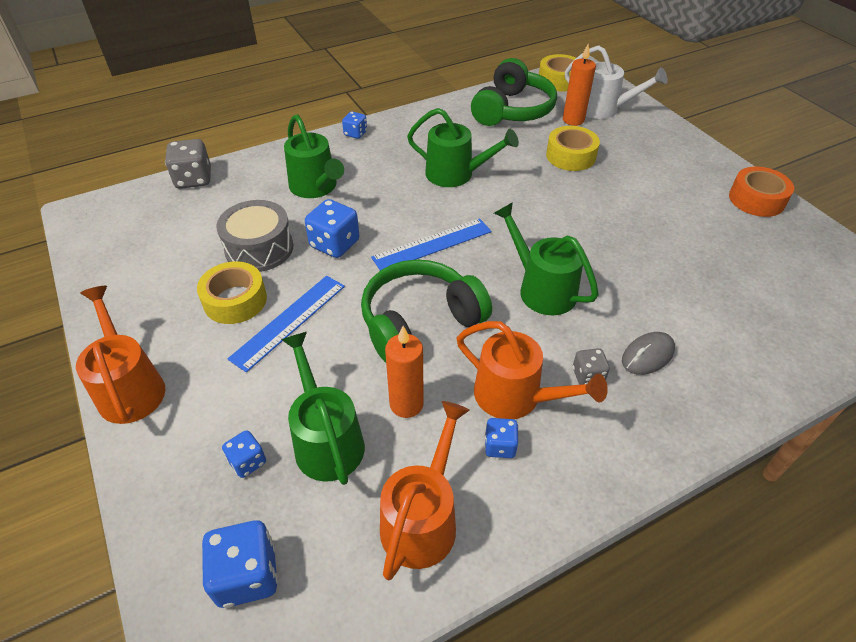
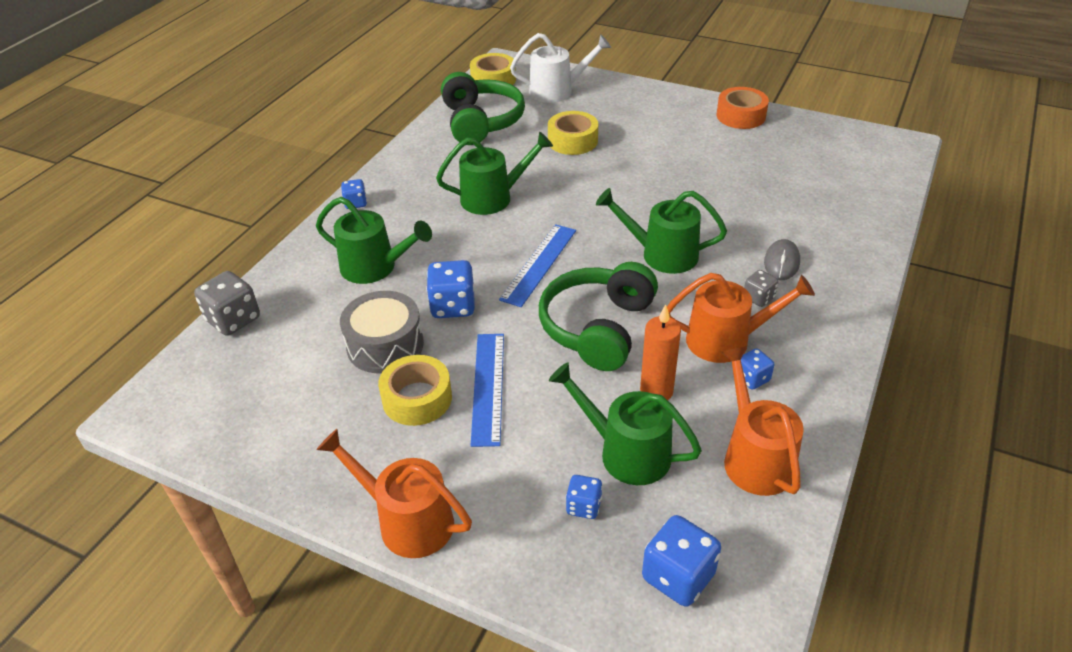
camera: 35 degrees left, 5 degrees down
(573, 120) = (542, 110): orange candle -> none

